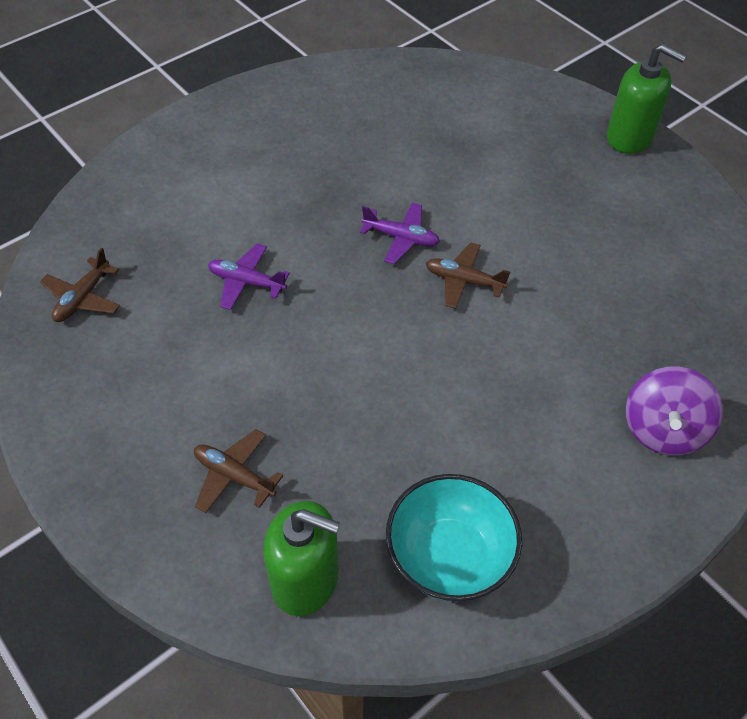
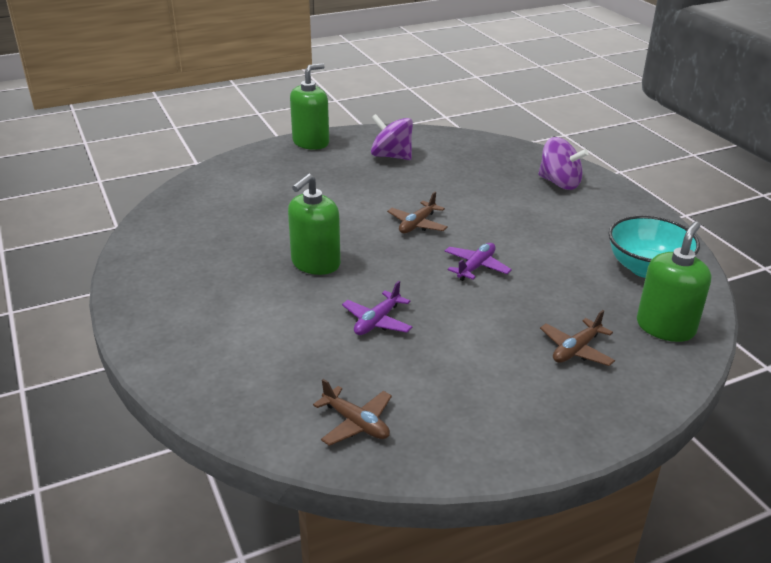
camera: 75 degrees left, 20 degrees down
(342, 208) = (315, 263): none -> green soap dispenser
(401, 238) = (362, 242): purple plane -> purple plane (476, 267)
(637, 222) = (391, 156): none -> purple spinning top

